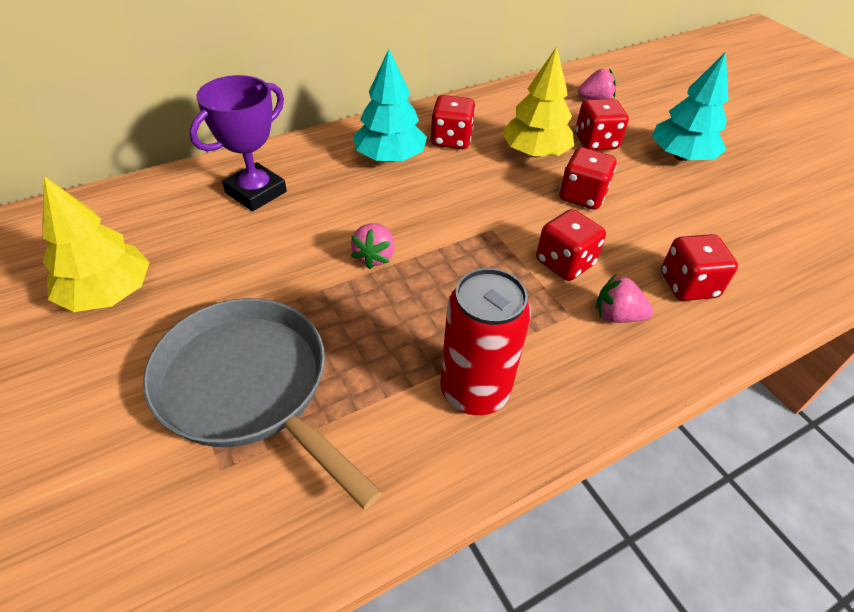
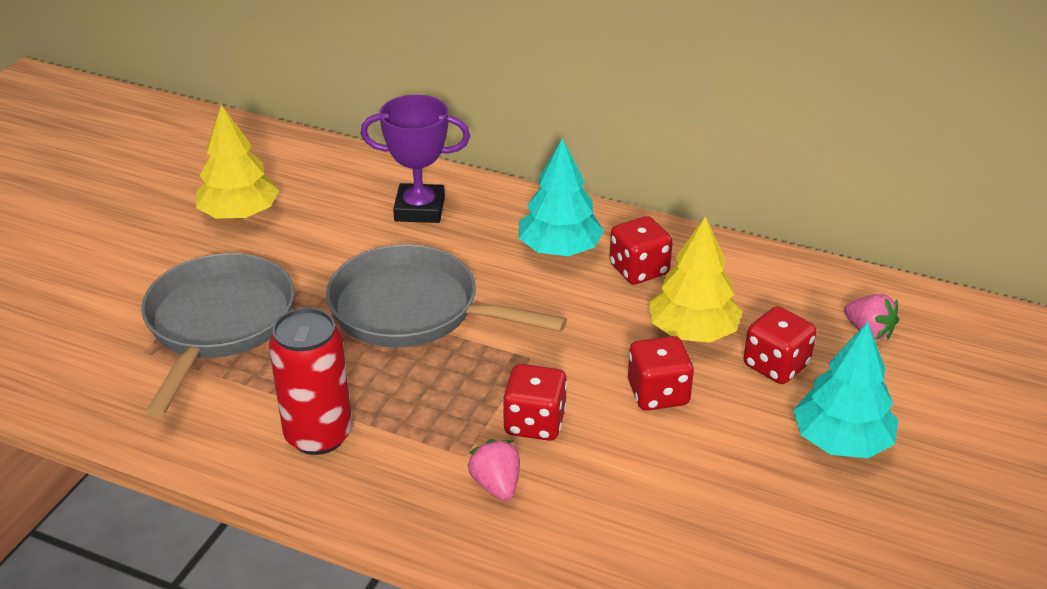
camera: 55 degrees right, 10 degrees down
(375, 257) = (414, 310): pink strawberry -> grey pan
(688, 285) = (598, 521): red dice -> none

